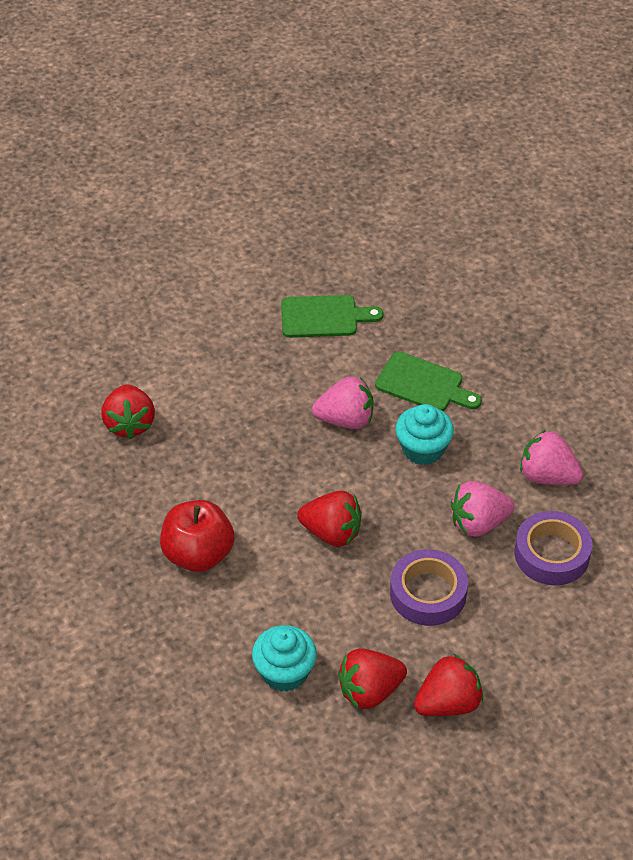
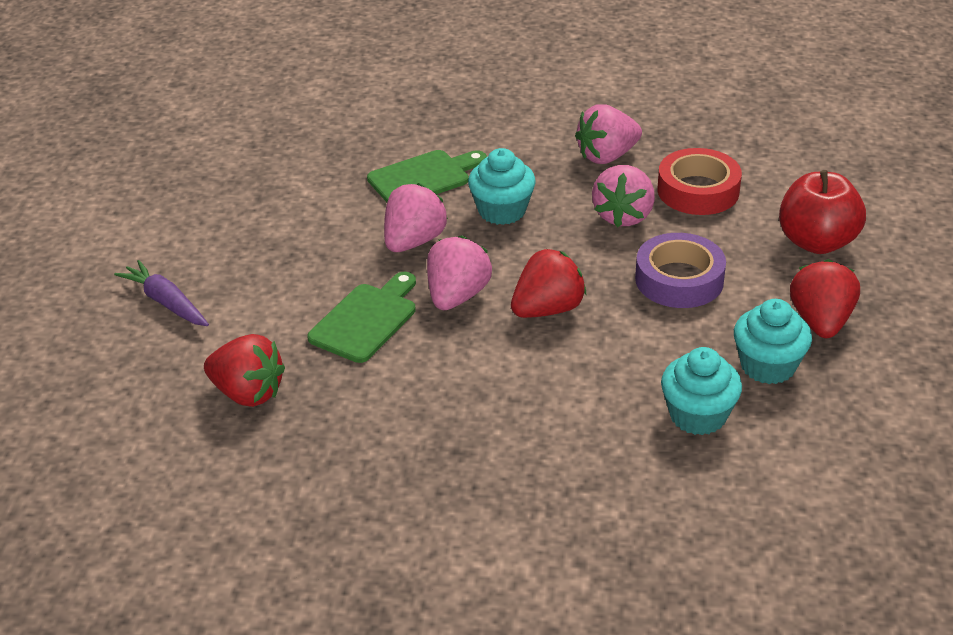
camera: 55 degrees left, 10 degrees down
(181, 333) = (166, 302): none -> purple carrot
(198, 554) = (485, 415): red apple -> red apple (817, 242)
(306, 475) = (457, 296): none -> pink strawberry
(324, 317) = (266, 200): green cutting board -> green cutting board (366, 320)
(370, 691) = (768, 366): red strawberry -> turquoise cupcake
(552, 554) = (698, 191): purple tape -> red tape

